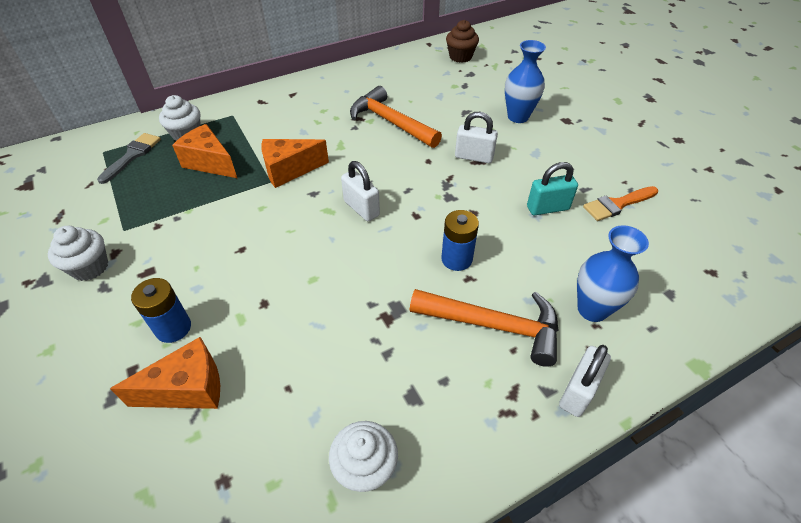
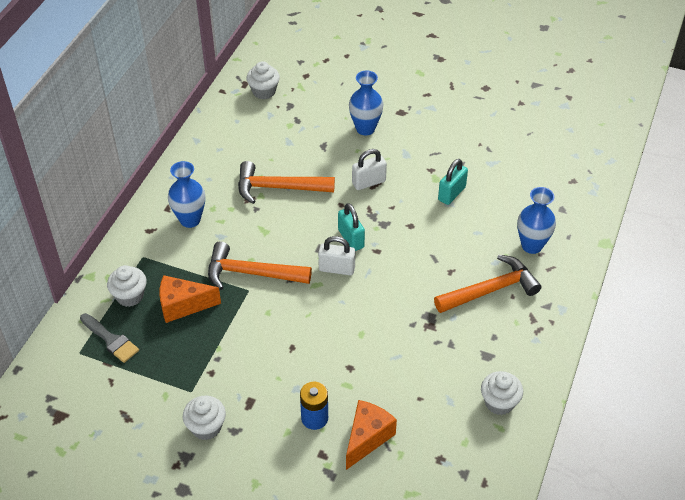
camera: 40 degrees left, 0 degrees up
(132, 156) = (110, 340): grey brush -> grey brush turned 150 degrees clockwise
(289, 170) = (252, 273): orange cheese -> orange hammer
(296, 109) = (190, 220): none -> blue vase
(404, 192) = (351, 239): none -> turquoise padlock
(456, 259) = (432, 264): blue battery -> none
(460, 57) = (264, 91): brown cupcake -> white cupcake
(578, 392) = (561, 296): white padlock -> none
(617, 204) = (489, 165): orange brush -> none

